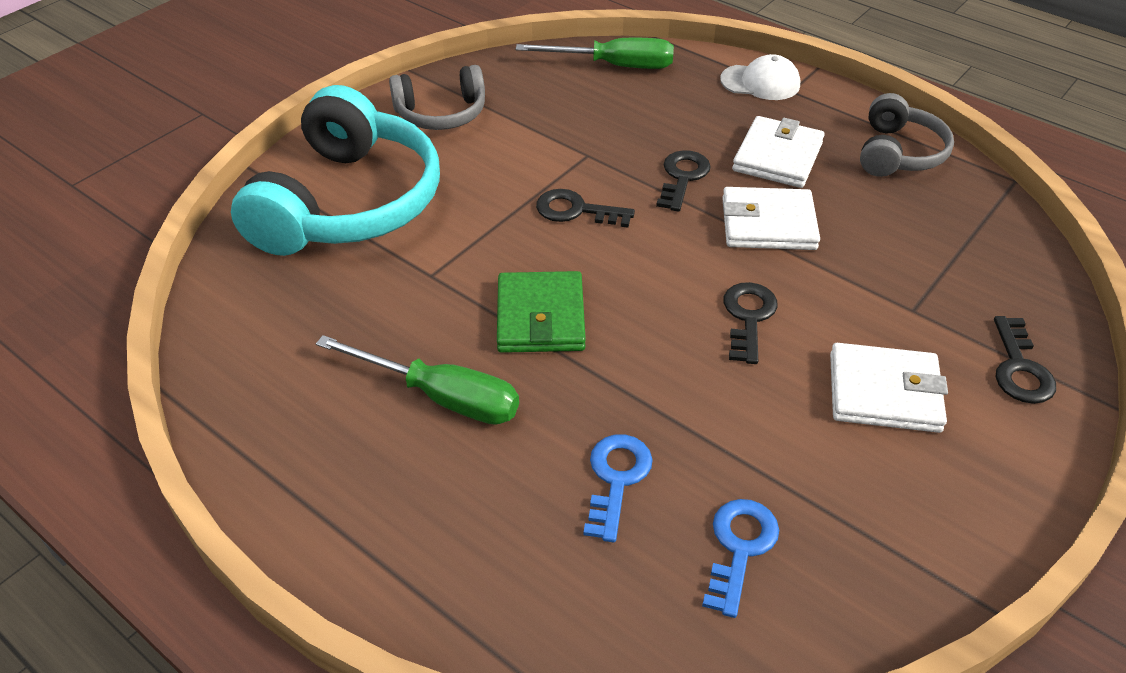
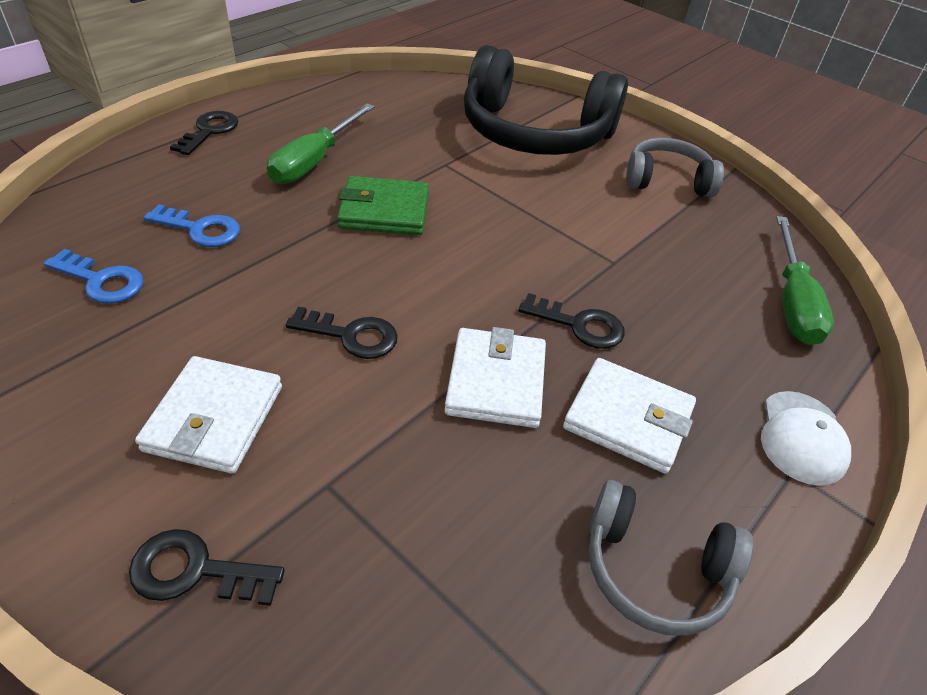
camera: 90 degrees right, 0 degrees up
(348, 203) = (535, 132): turquoise headphones -> black headphones
(441, 113) = (667, 180): grey headphones -> grey headphones turned 105 degrees clockwise
(576, 210) = (523, 244): black key -> black key (209, 131)

